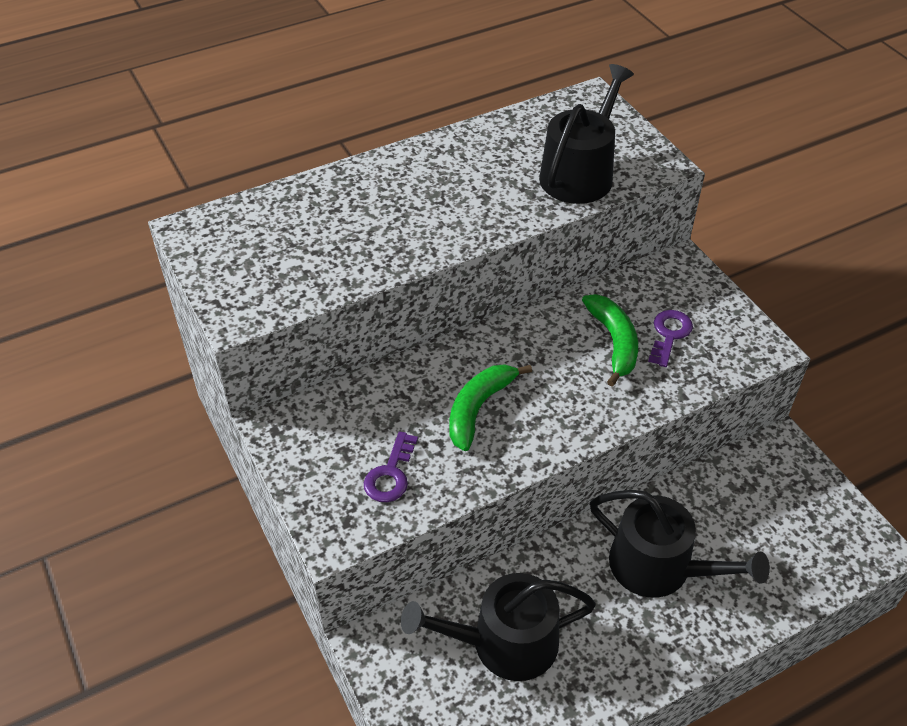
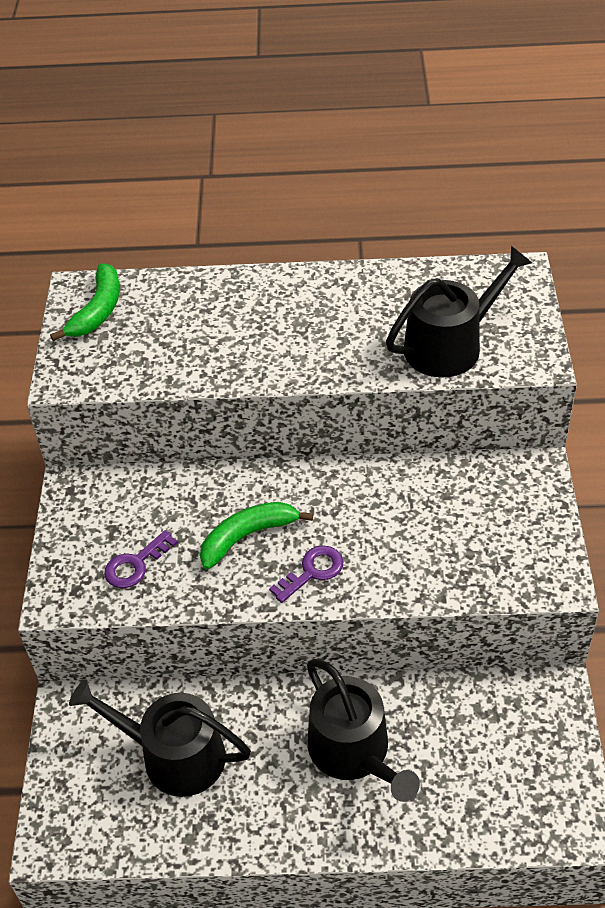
camera: 30 degrees right, 0 degrees up
(614, 342) = (413, 521): green banana -> green banana (98, 310)
(669, 335) = (471, 534): purple key -> purple key (312, 571)

